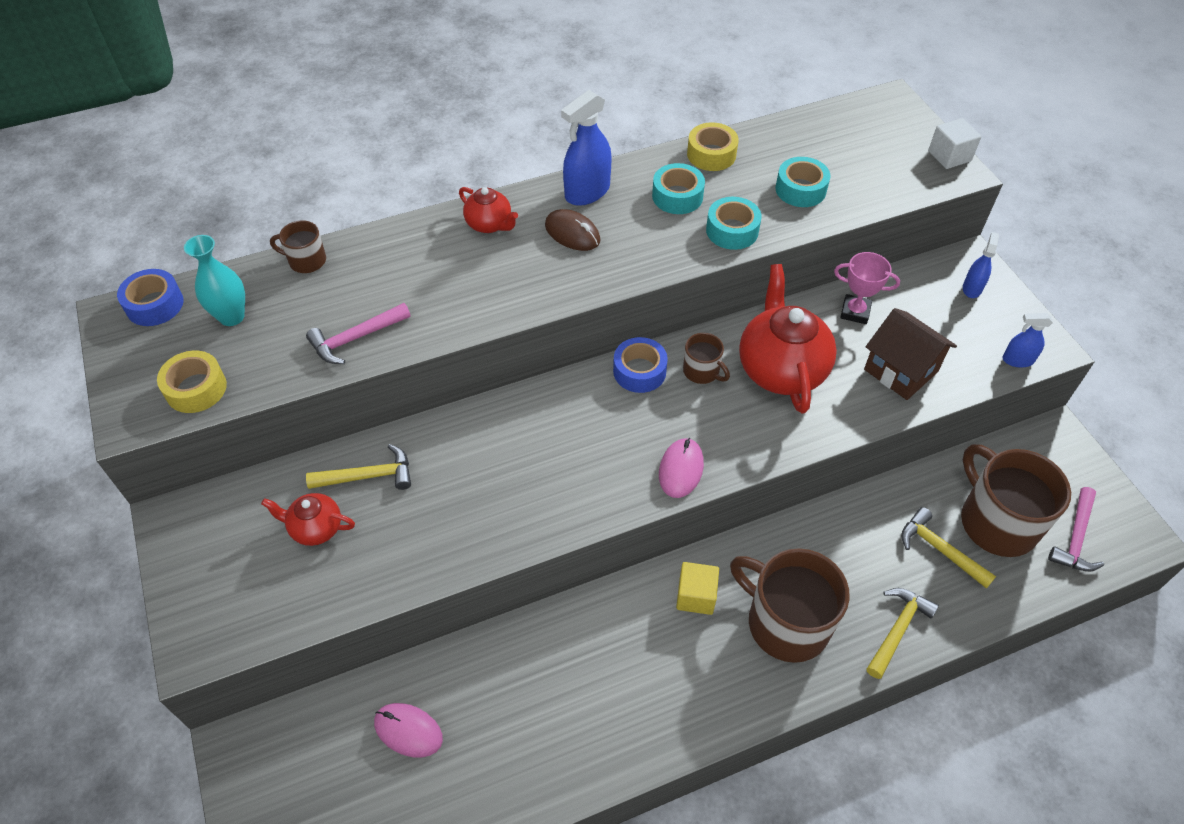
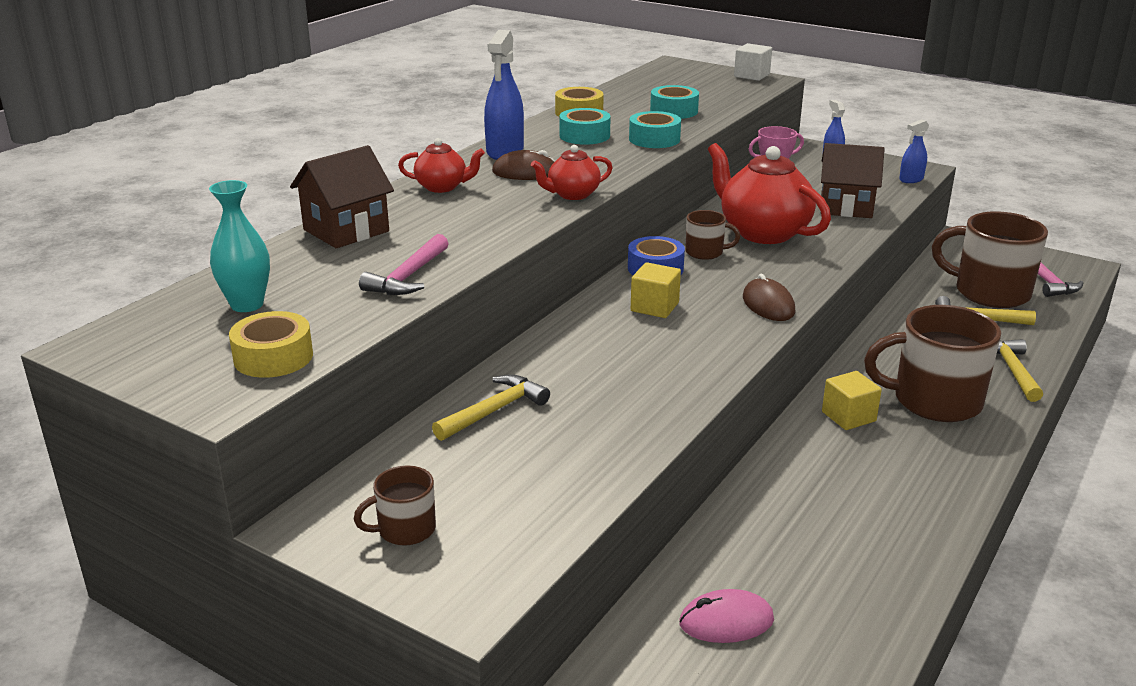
camera: 35 degrees left, 25 degrees down
(154, 305) = (137, 325): blue tape -> none
(306, 261) = (283, 252): brown mug -> brown mug (405, 529)
(315, 528) = (487, 463): red teapot -> red teapot (572, 194)
(370, 253) = (346, 230): none -> brown house
(589, 421) = (654, 307): none -> yellow cube
(681, 469) = (768, 305): pink mouse -> brown mouse

